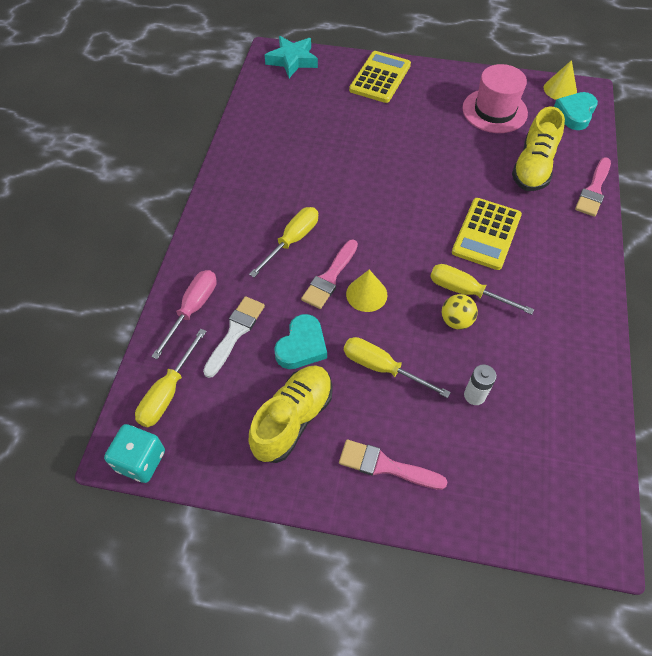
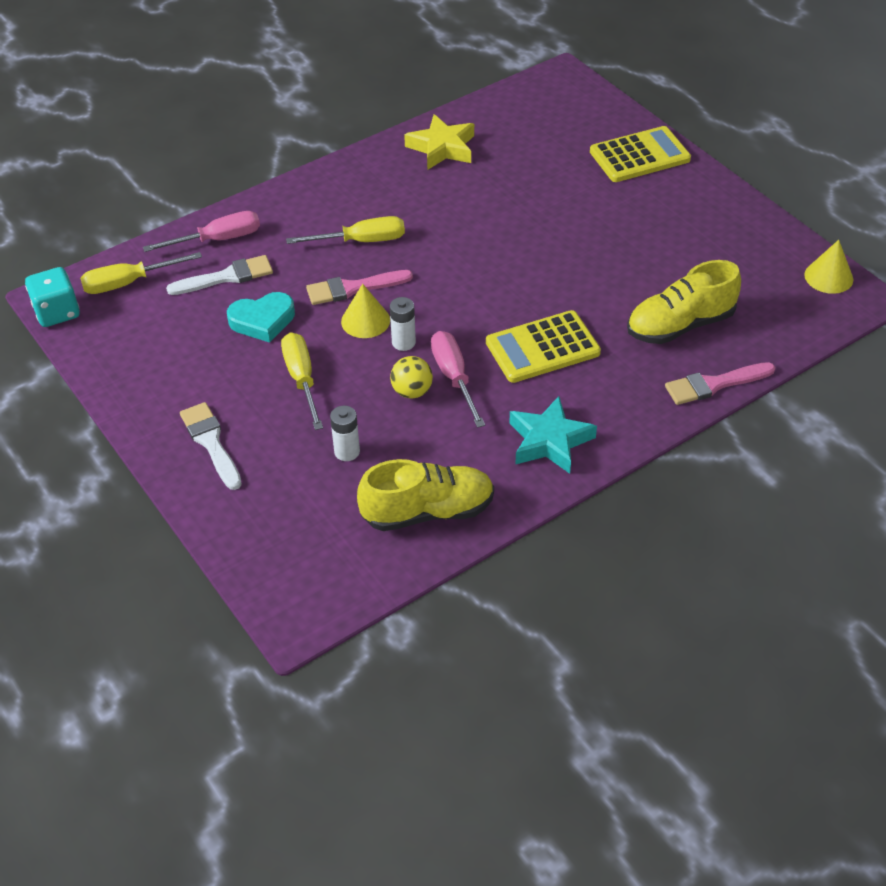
camera: 45 degrees right, 10 degrees down
(261, 143) = (442, 148): none -> yellow star
(292, 60) = (572, 93): turquoise star -> turquoise star (549, 441)
(293, 419) = (188, 363): yellow shoe -> yellow shoe (428, 511)
(385, 466) = (211, 443): pink brush -> white brush
(408, 291) = (403, 342): none -> white battery
(466, 292) = (454, 378): yellow screwdriver -> pink screwdriver
(494, 111) = (718, 253): pink hat -> none
(575, 113) = (809, 308): turquoise heart -> none

